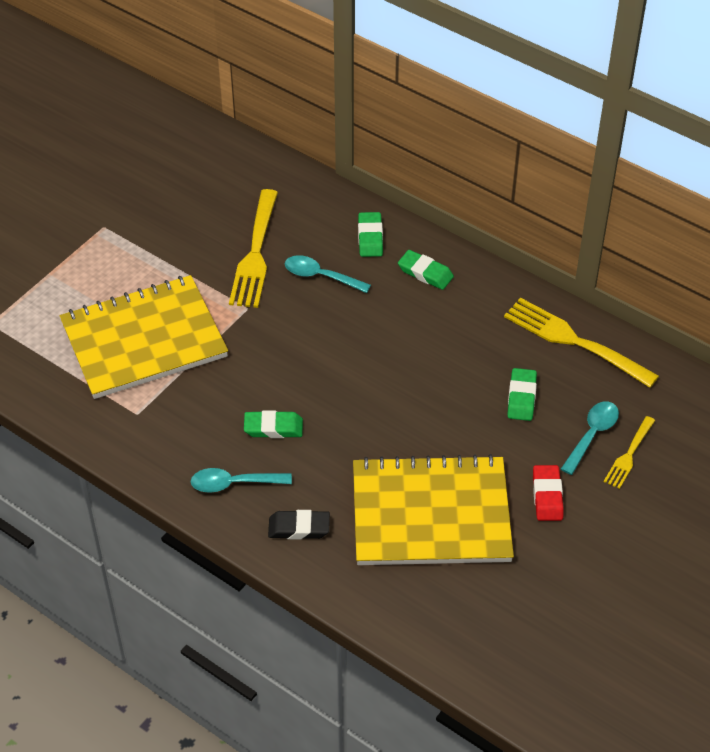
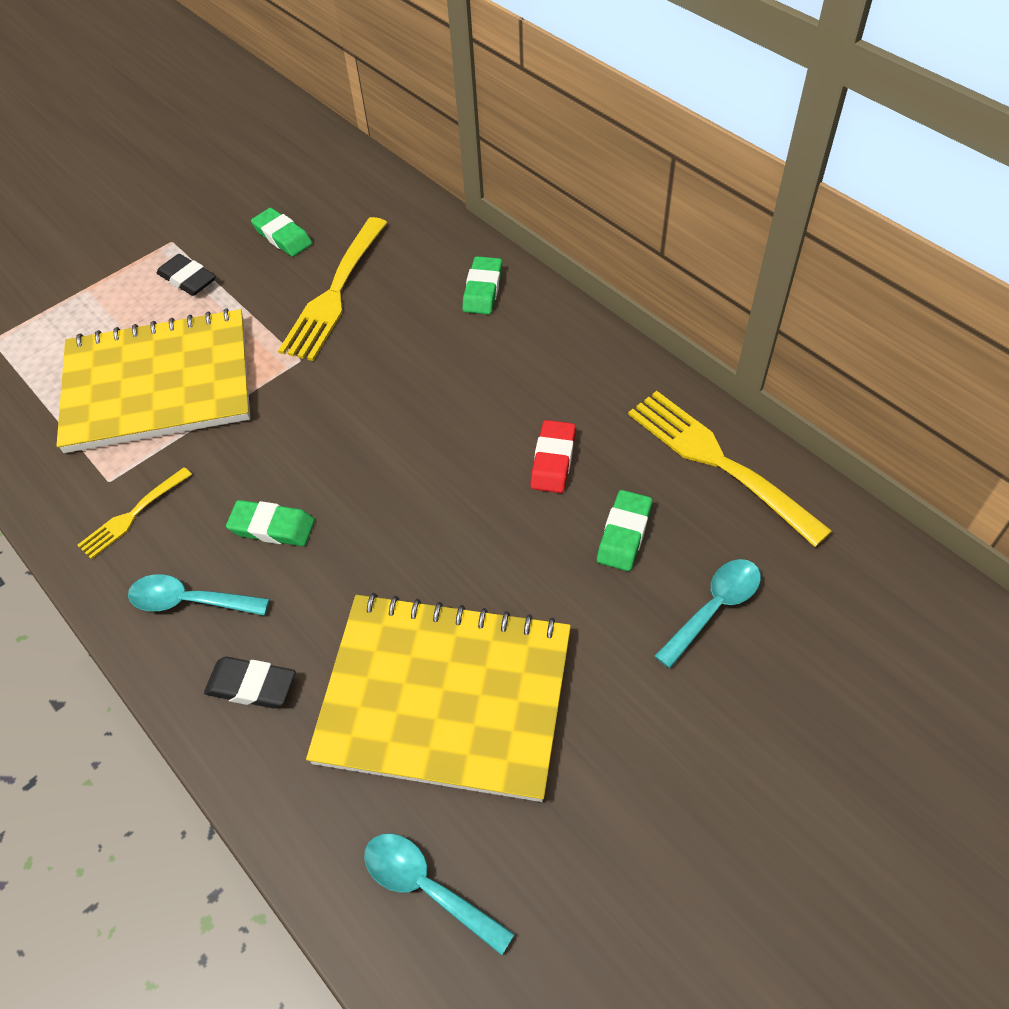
camera: 15 degrees right, 5 degrees up
(131, 256) = (188, 279): none -> black eraser
(320, 276) = (404, 331): turquoise spoon -> turquoise spoon (427, 887)
(425, 273) = (539, 342): green eraser -> green eraser (283, 236)
(547, 496) = (625, 696): red eraser -> red eraser (553, 460)
(629, 455) = (764, 649): yellow fork -> yellow fork (132, 515)

